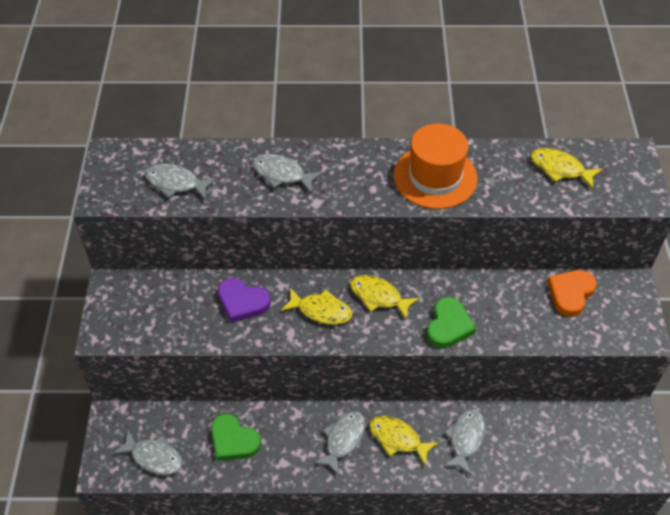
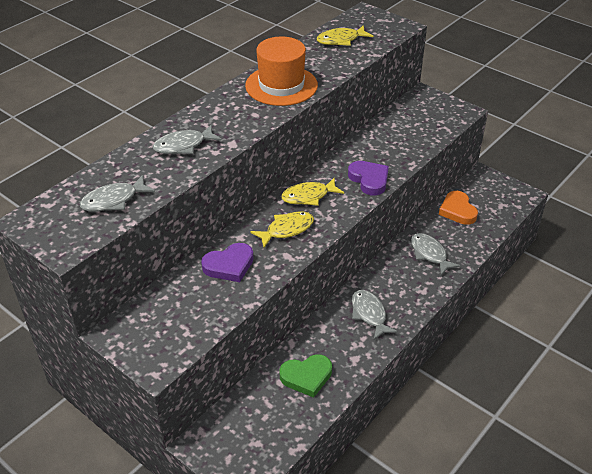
camera: 50 degrees left, 10 degrees down
(154, 457) = (269, 437): grey fish -> none
(398, 439) = (397, 286): yellow fish -> none
(448, 326) = (369, 180): green heart -> purple heart
(570, 293) = (403, 119): orange heart -> orange heart (457, 210)

